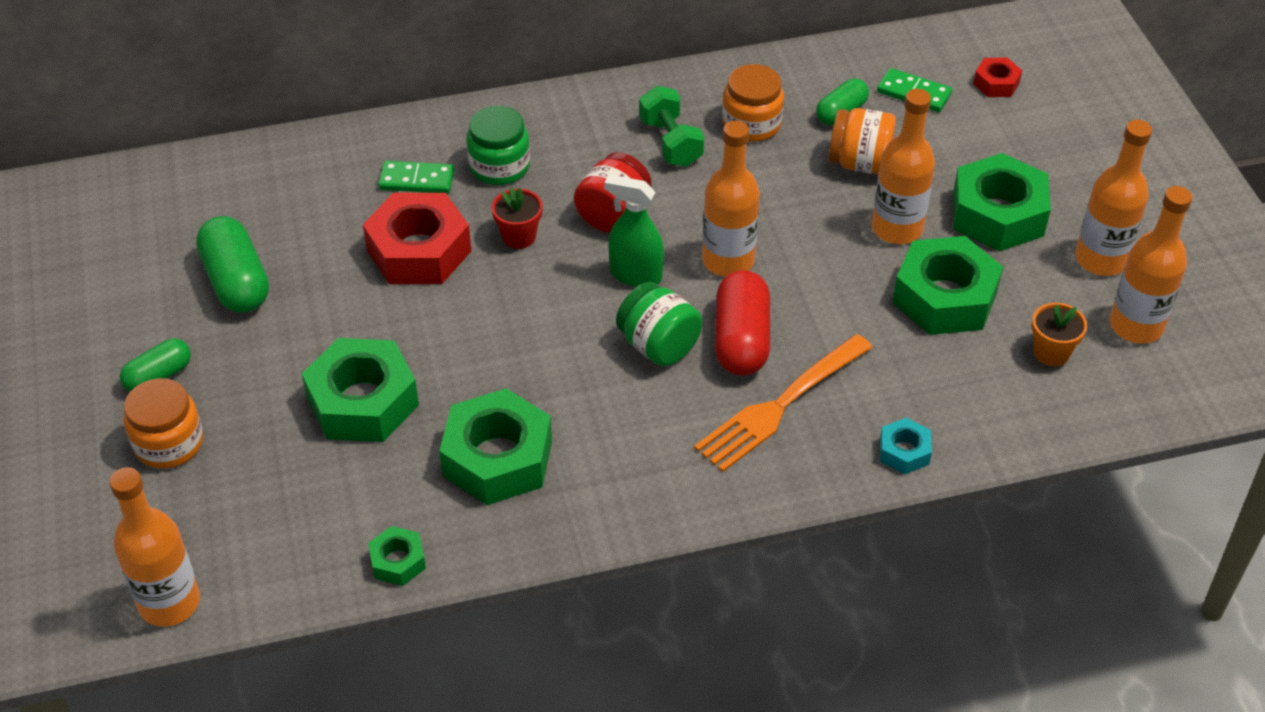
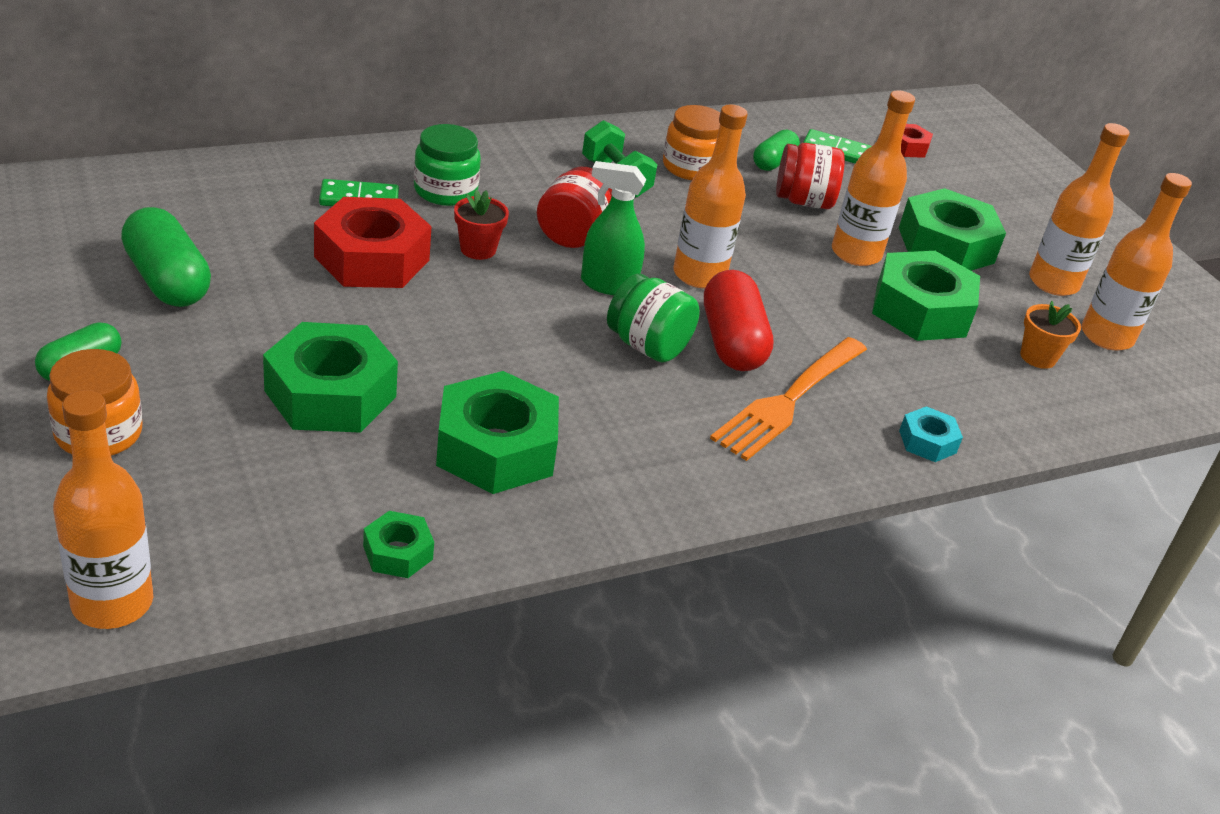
camera: 15 degrees left, 10 degrees down
(860, 163) = (803, 201): orange jar -> red jar

